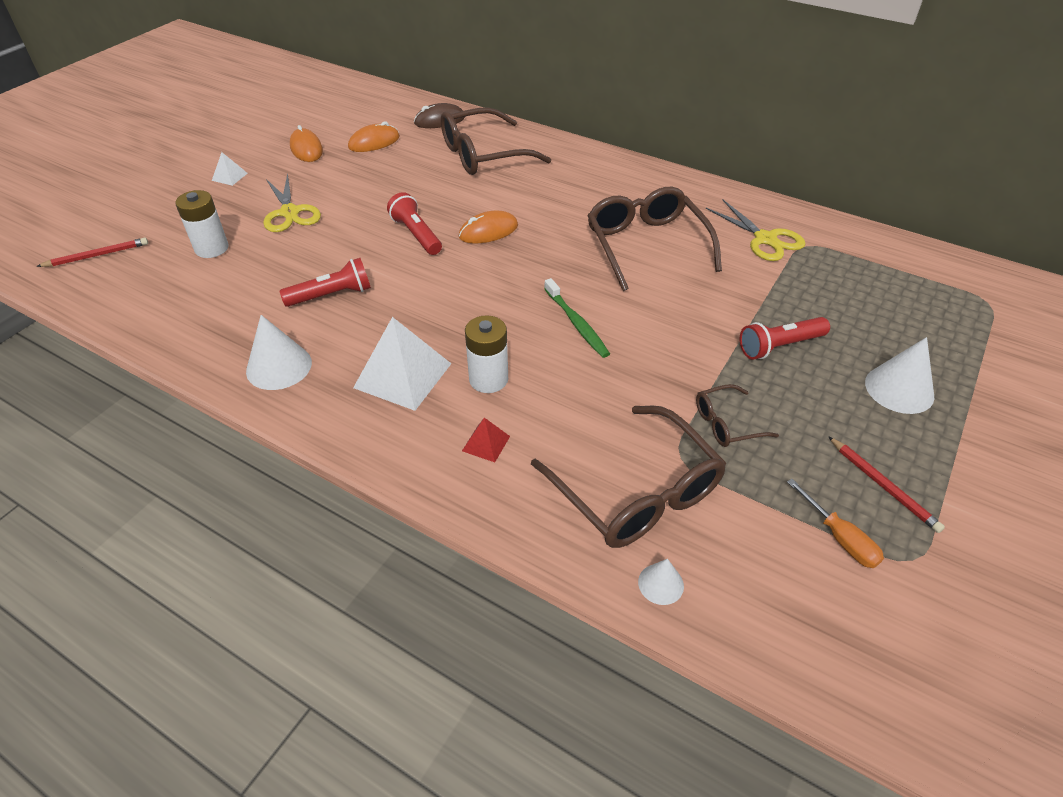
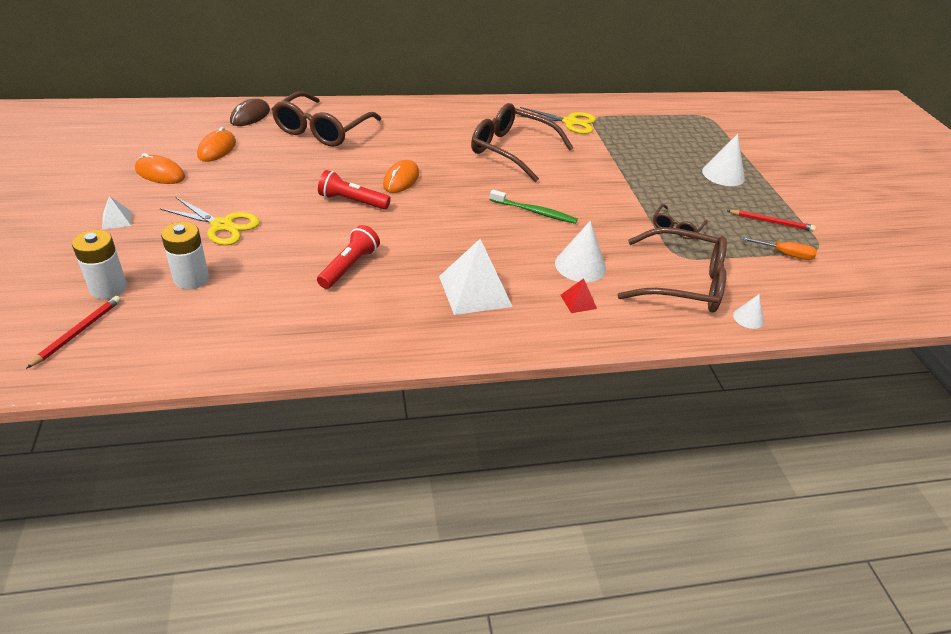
camera: 45 degrees left, 5 degrees down
(279, 366) = (381, 329): white cone -> white cone (580, 265)
(488, 379) = (529, 267): white battery -> white battery (108, 288)
(779, 346) = (649, 177): red flashlight -> none

